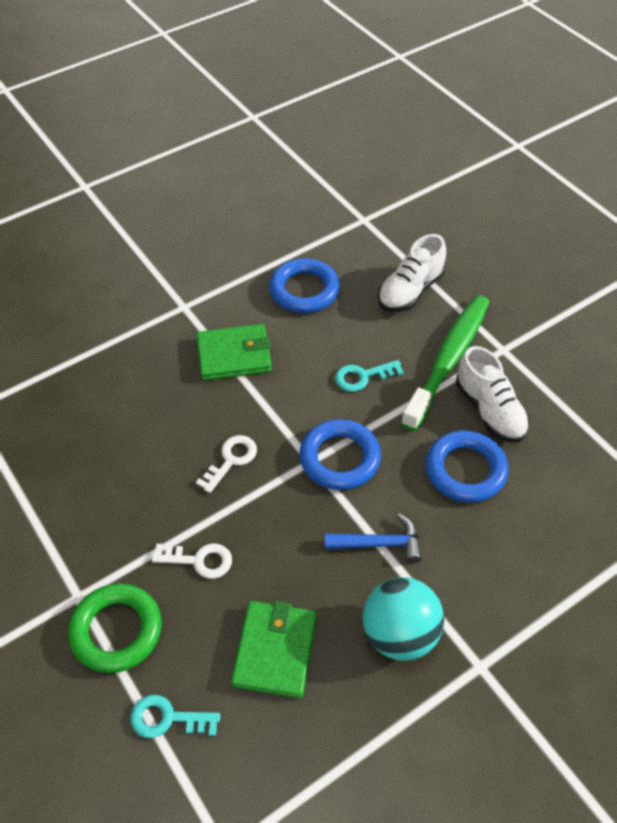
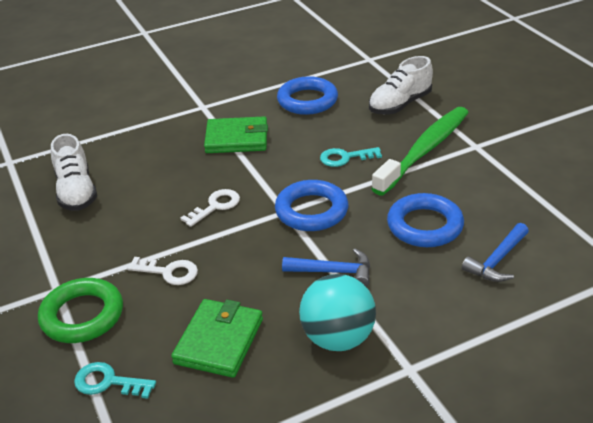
camera: 10 degrees right, 15 degrees down
(489, 410) = (455, 186): white shoe -> white shoe (76, 192)
(547, 513) = (497, 261): none -> blue hammer

